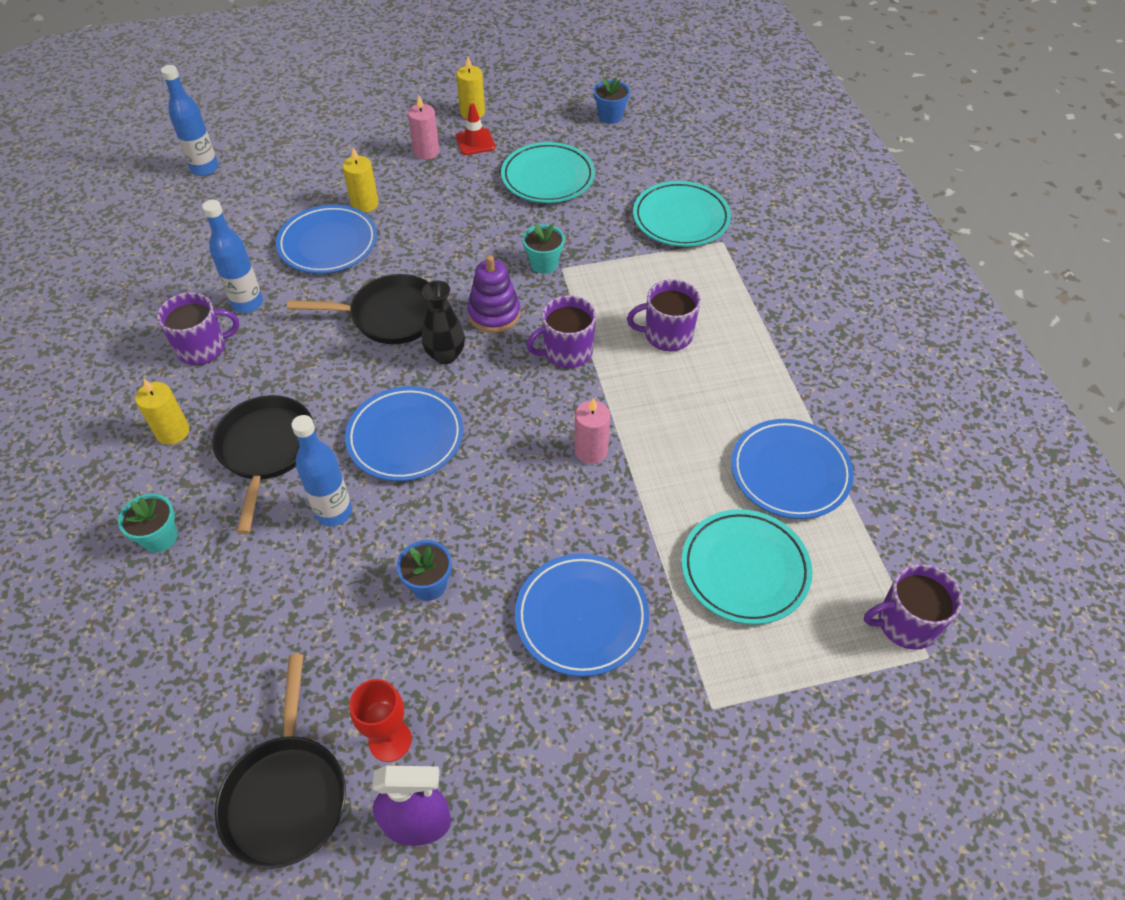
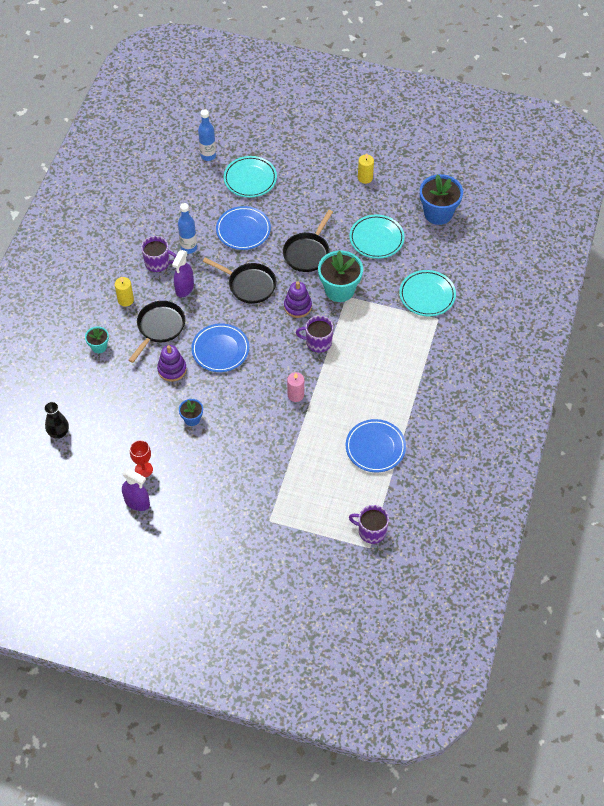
camera: 30 degrees right, 5 degrees up
(276, 367) = (184, 288): none -> purple spray bottle
(286, 795) = (98, 469): black pan -> black pan (307, 253)
(334, 512) = (172, 369): blue bottle -> purple stacking toy
(365, 204) = (274, 214): yellow candle -> none
(426, 151) = (324, 194): pink candle -> none
(445, 355) = (262, 317): black vase -> black vase (59, 433)
(475, 142) = (354, 199): red traffic cone -> none
(544, 264) = (339, 290): turquoise flower pot -> turquoise flower pot, size x1.94
(581, 617) = (243, 462): blue plate -> none
(610, 116) = (438, 213): blue flower pot -> blue flower pot, size x1.94
(667, 335) = (371, 356): purple mug -> none
(745, 569) = (322, 477): turquoise plate -> turquoise plate (250, 179)

